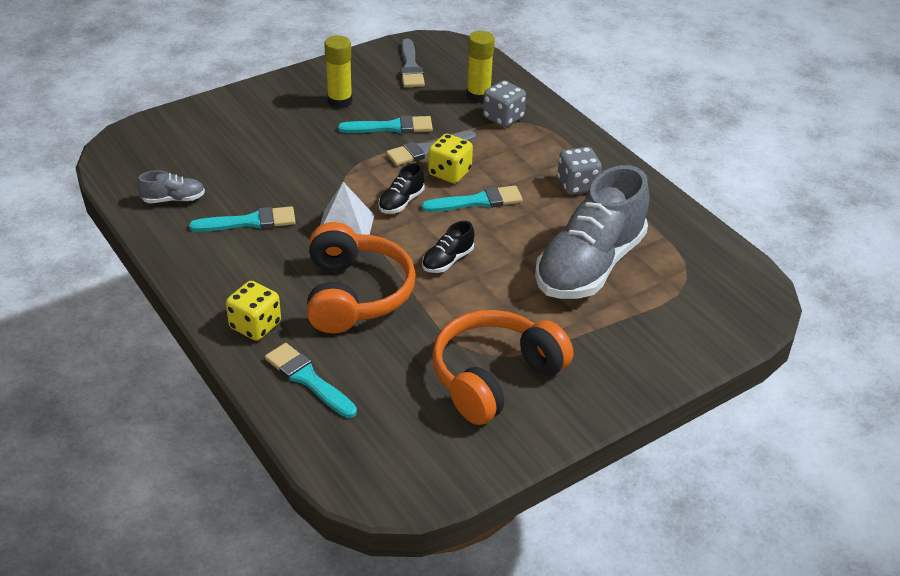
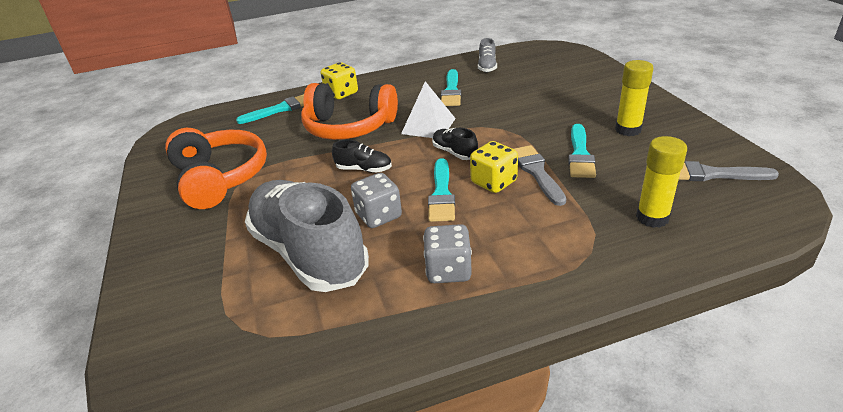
camera: 110 degrees right, 5 degrees down
(447, 260) = (364, 169): black shoe -> black shoe turned 135 degrees clockwise
(503, 118) = (601, 231): grey dice -> grey dice (378, 216)

